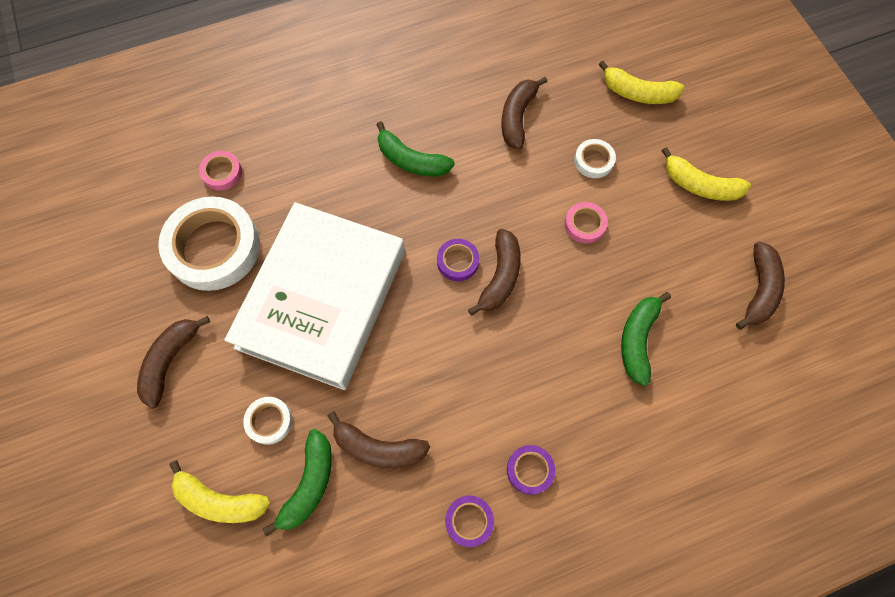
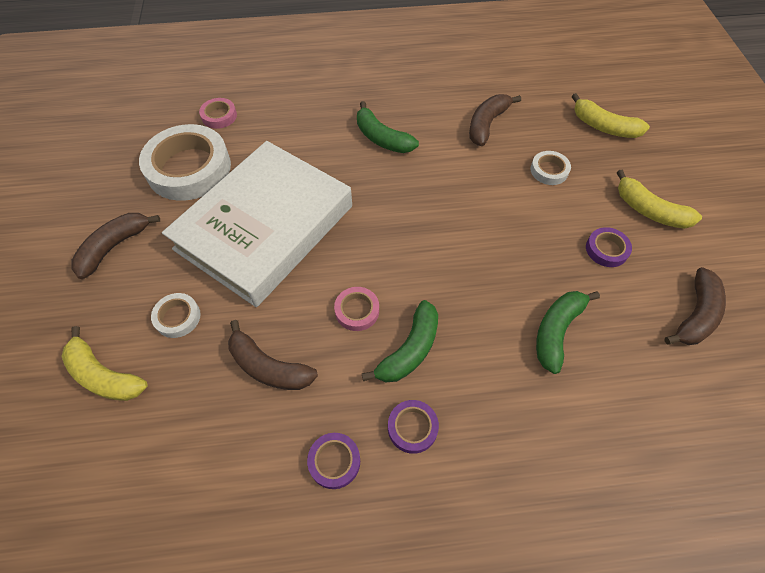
camera: 15 degrees right, 10 degrees down
(309, 484) = (191, 382): green banana -> green banana (409, 349)
(457, 261) = (398, 224): purple tape -> purple tape (606, 249)
(500, 276) = (434, 245): brown banana -> none
(584, 224) = (527, 220): pink tape -> pink tape (357, 311)

